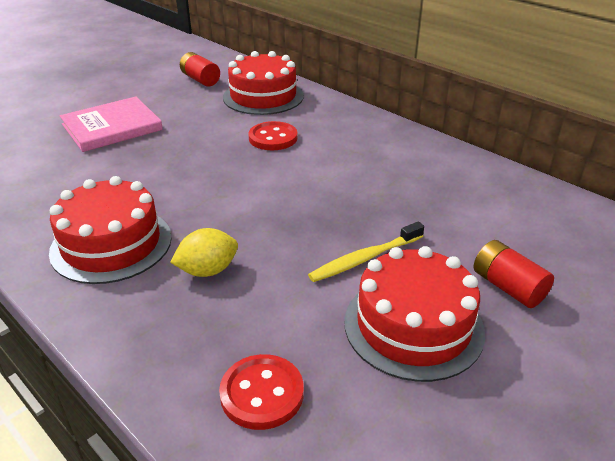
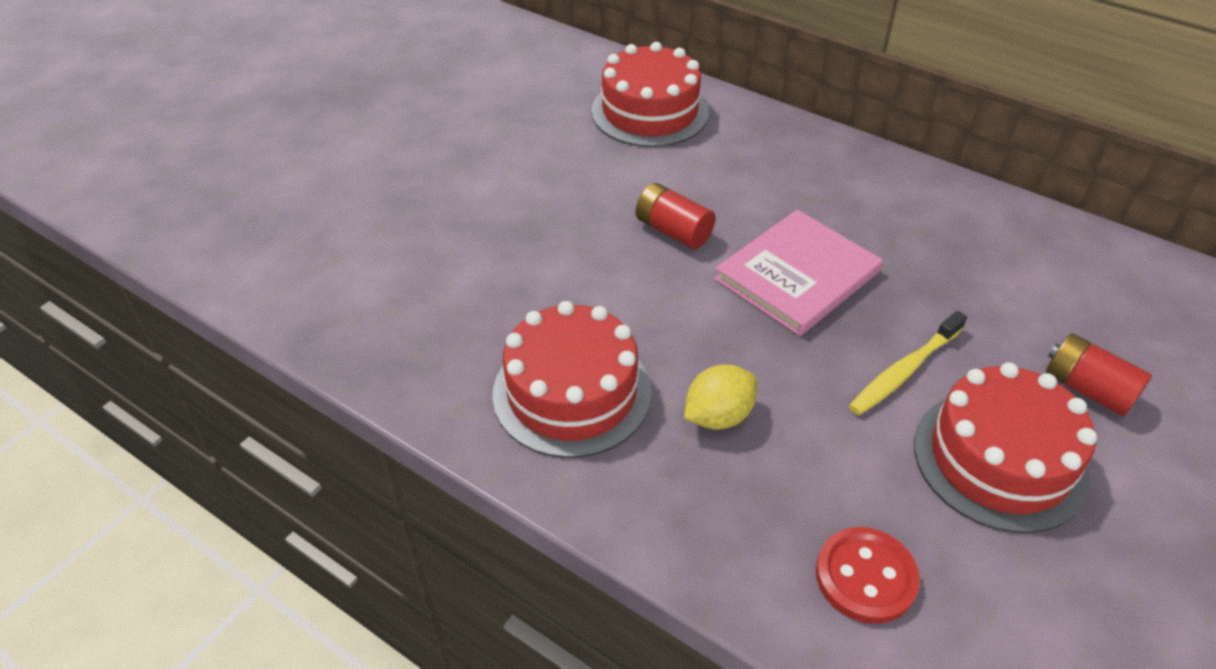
camera: 10 degrees left, 10 degrees up
(112, 127) = (461, 192): pink book -> pink book (797, 275)
(200, 80) = (543, 88): red battery -> red battery (673, 231)
(273, 138) = (699, 187): red button -> none

